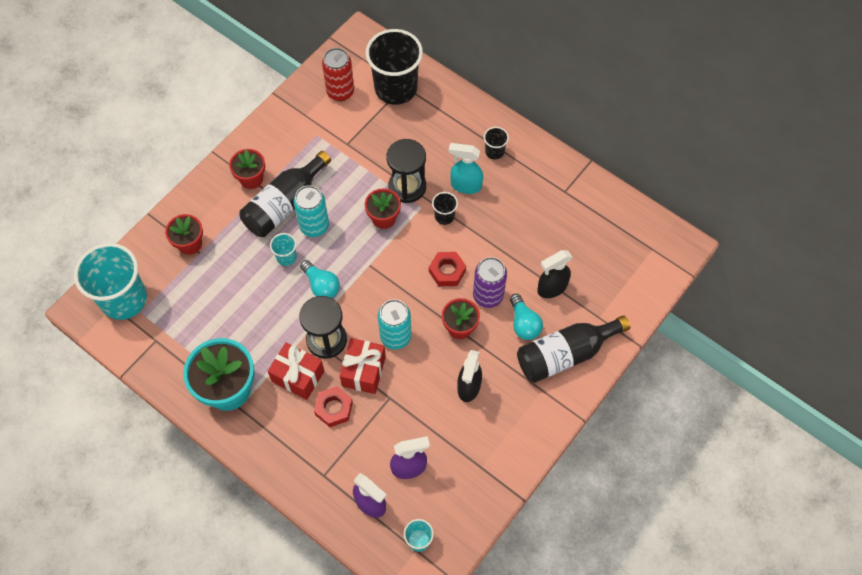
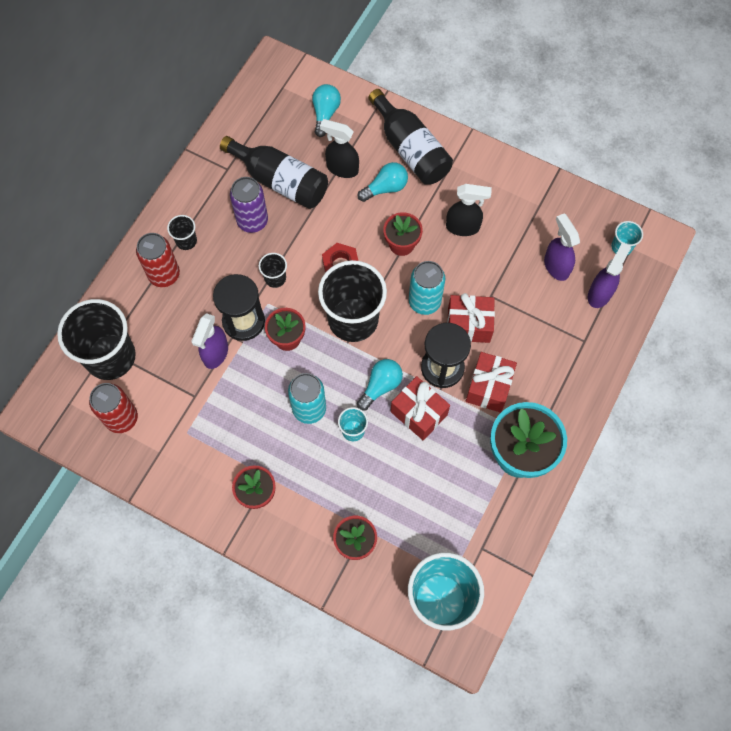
camera: 100 degrees left, 5 degrees up
(285, 204) = (286, 447): black bottle -> black bottle (280, 181)
(288, 312) = (419, 413): none -> red gift
(334, 408) = (514, 345): red nut -> none
(381, 162) = (215, 354): none -> purple spray bottle
(390, 273) = (353, 319): none -> black cup
(464, 132) = (164, 275): none -> red can
(465, 185) = (233, 263): turquoise spray bottle -> none
(488, 296) = (361, 224): purple can -> purple can (252, 221)
(551, 288) = (342, 168): black spray bottle -> black spray bottle turned 150 degrees clockwise
(617, 283) = (325, 114): none -> turquoise light bulb

